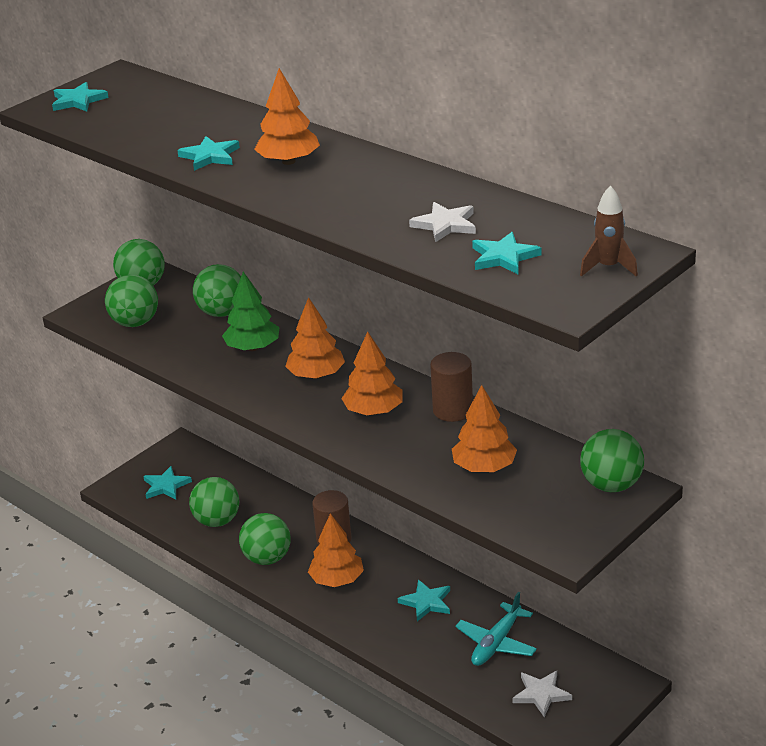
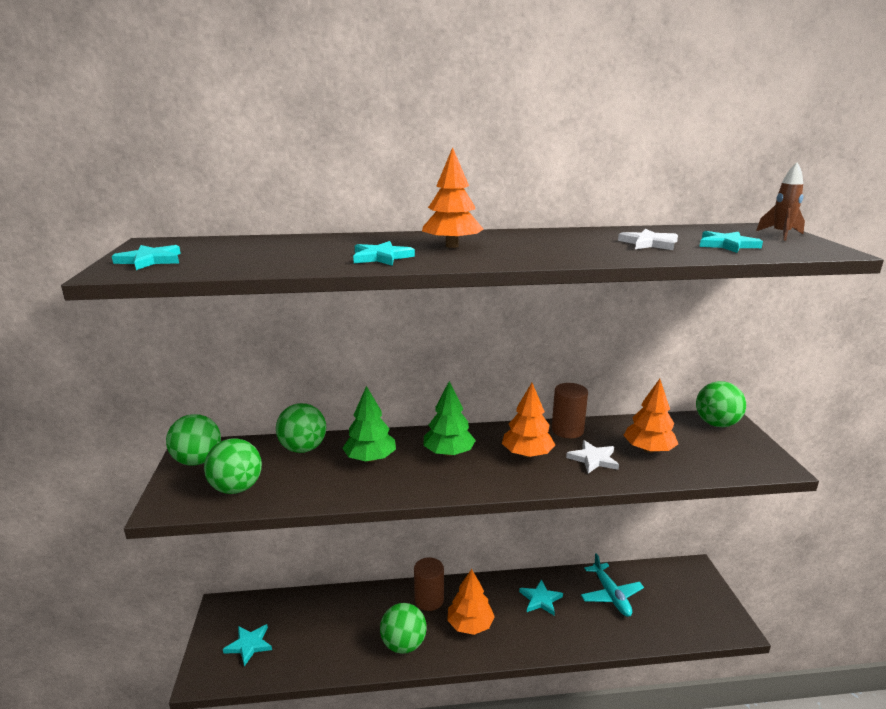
camera: 50 degrees left, 10 degrees down
(217, 521) = (328, 643): green ball -> none
(316, 375) = (448, 453): orange tree -> green tree
(541, 694) = (676, 607): white star -> white star (593, 459)

